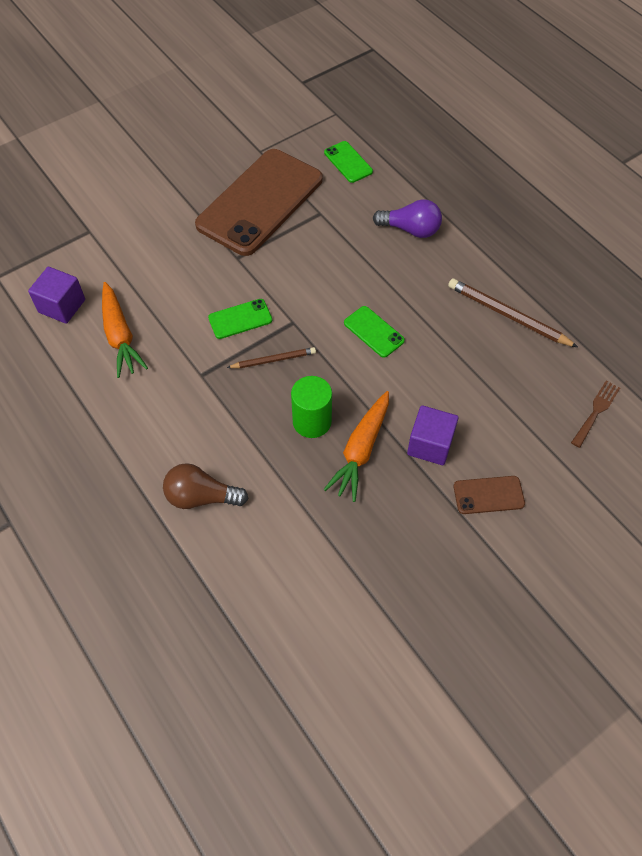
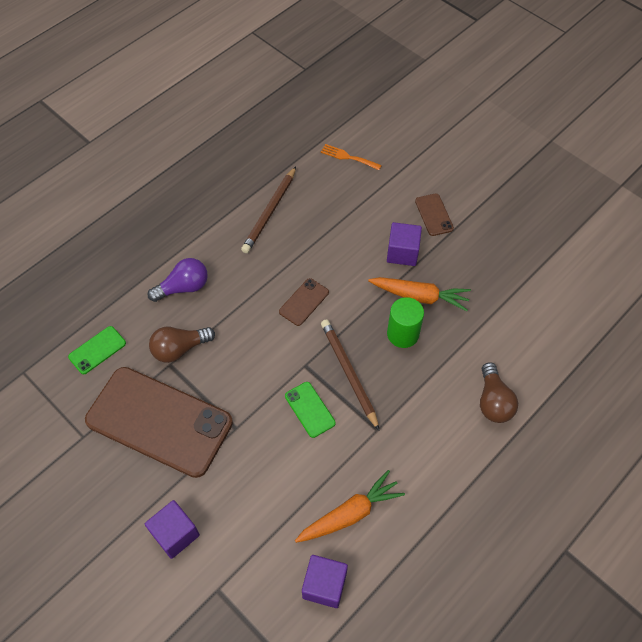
camera: 100 degrees left, 0 degrees up
(148, 207) = (175, 534): none -> purple cube
(273, 360) = (349, 373): brown pencil -> brown pencil, size x1.64
(336, 222) = (179, 349): none -> brown light bulb
(373, 332) = (304, 302): green phone -> brown phone
(411, 229) = (183, 287): purple light bulb -> purple light bulb turned 60 degrees clockwise
(596, 411) = (348, 157): brown fork -> orange fork

